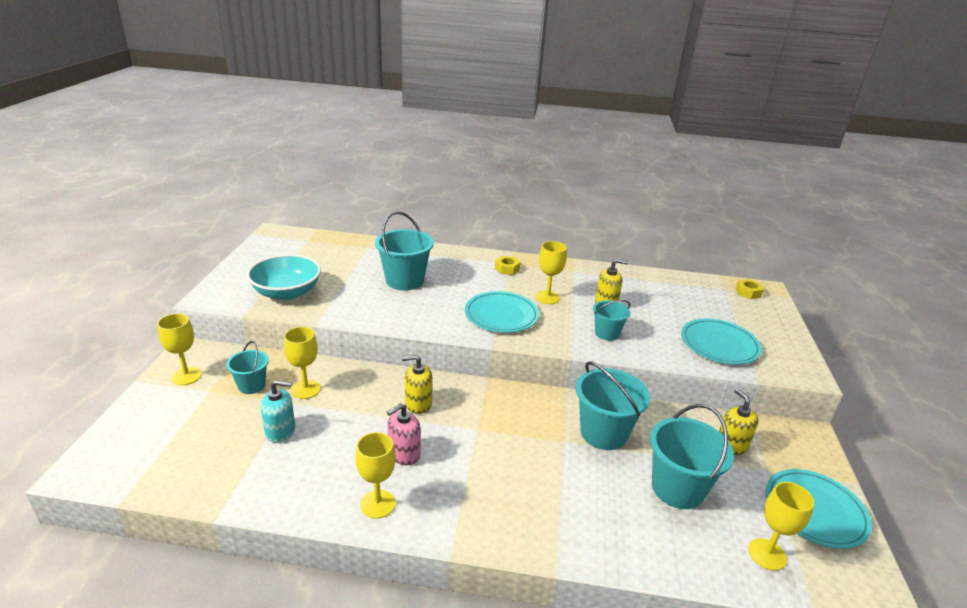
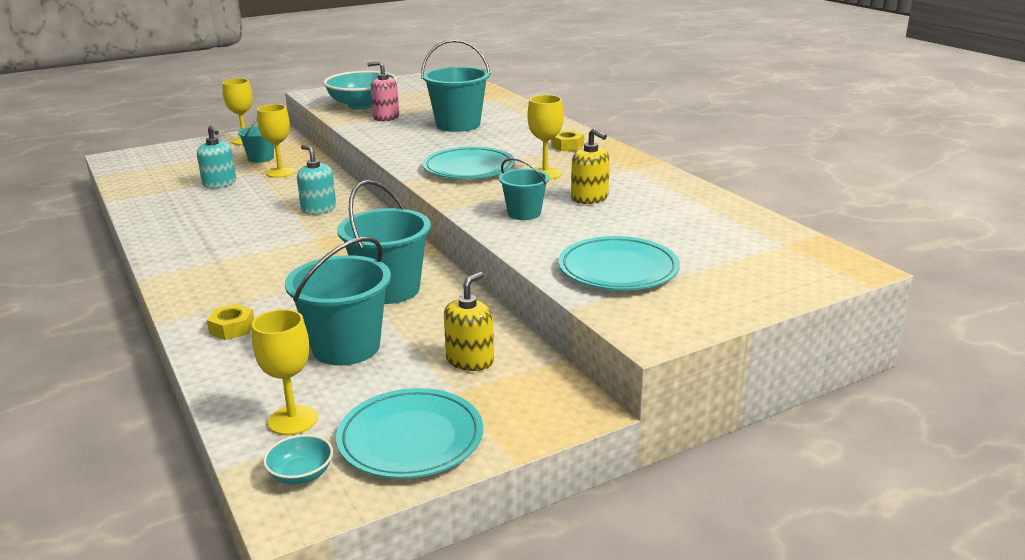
camera: 55 degrees right, 5 degrees down
(377, 504) = (173, 237): yellow goblet -> none
(404, 453) = (244, 226): pink soap dispenser -> pink soap dispenser (386, 117)
(418, 403) = (318, 209): yellow soap dispenser -> turquoise soap dispenser
(748, 292) = (810, 259): yellow nut -> yellow nut (232, 328)
(838, 576) = (301, 474): none -> turquoise bowl

